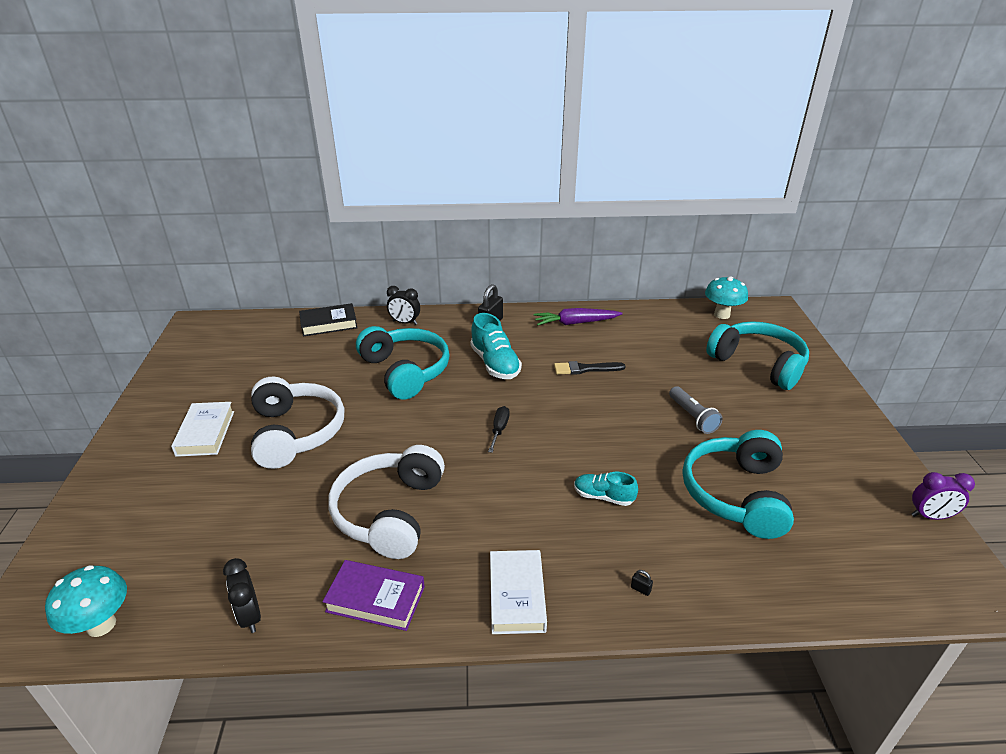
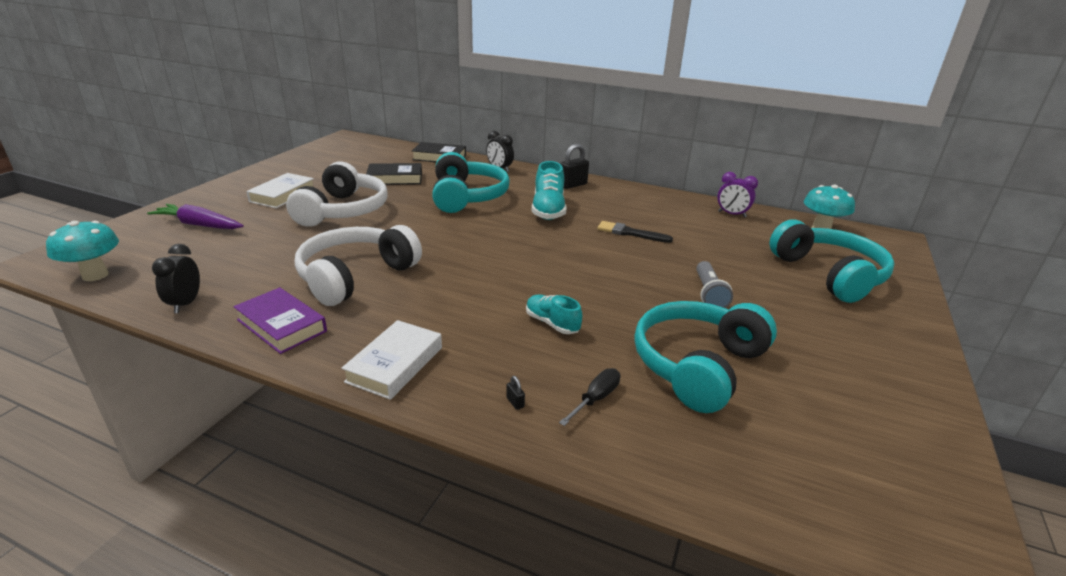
camera: 25 degrees right, 5 degrees down
(309, 369) = (395, 178): none -> black book
(499, 430) = (505, 251): black screwdriver -> black screwdriver (596, 399)
(575, 323) = (653, 201): purple carrot -> purple carrot (199, 225)
(930, 516) = (948, 467): purple clock -> purple clock (732, 214)

